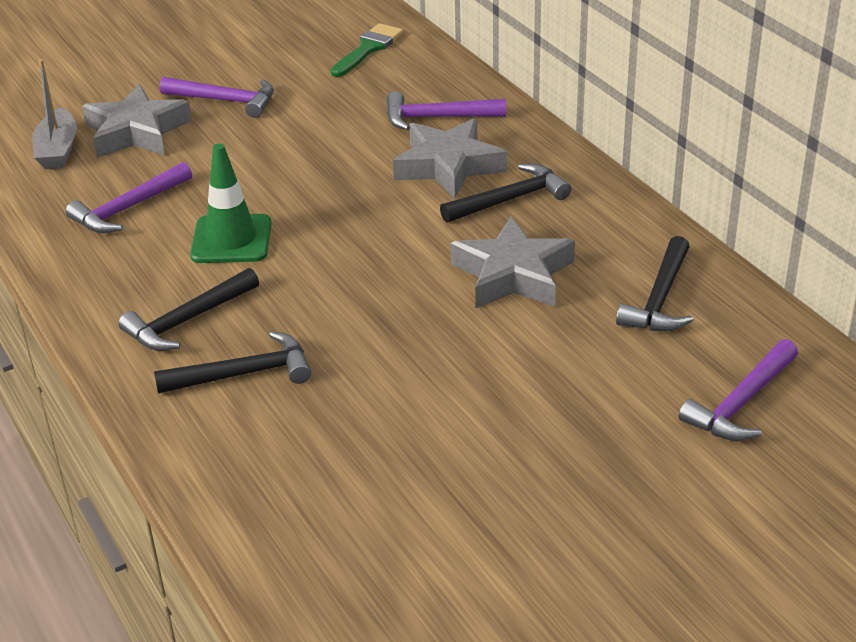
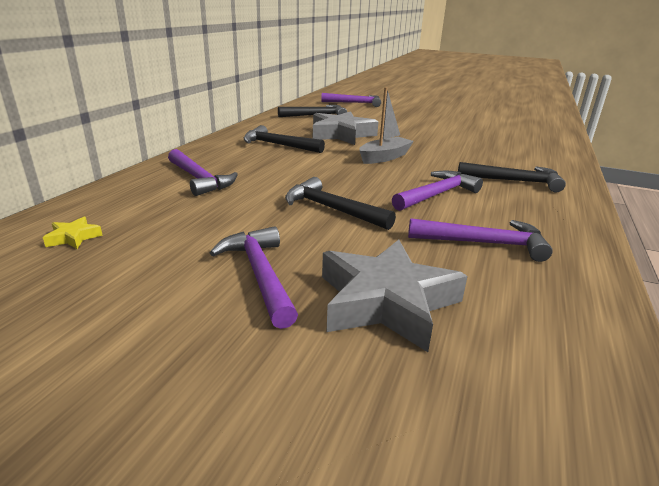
camera: 130 degrees left, 10 degrees down
(58, 150) = (497, 340): grey boat -> grey boat (384, 157)
(231, 239) = (437, 194): green traffic cone -> purple hammer
(244, 374) = (508, 159): black hammer -> black hammer (332, 209)
(368, 49) = (73, 237): green brush -> yellow star
(448, 166) = (262, 163): grey star -> none

